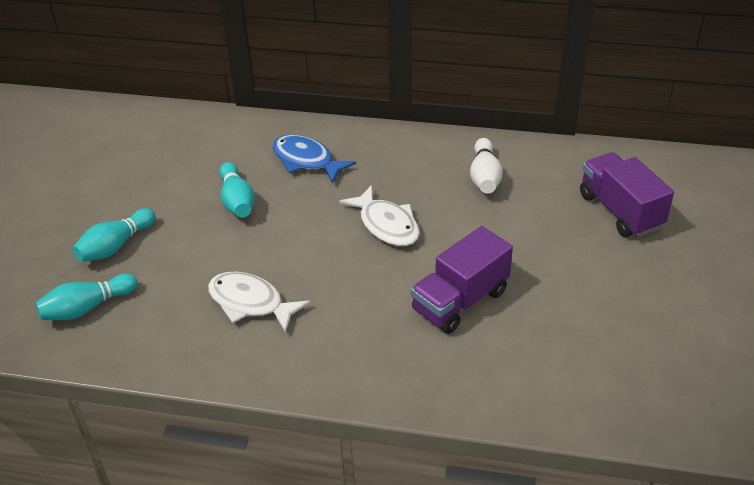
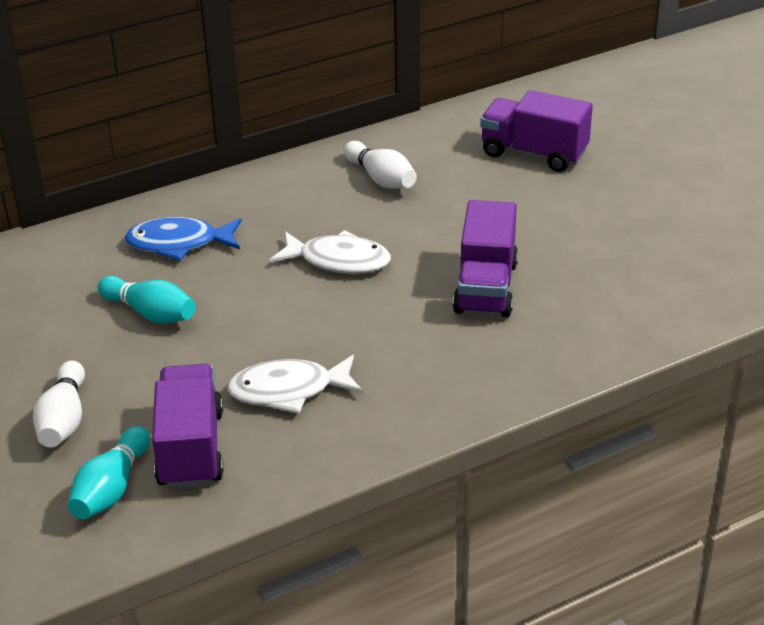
camera: 40 degrees left, 5 degrees down
(116, 246) = (64, 420): turquoise bowling pin -> white bowling pin
(154, 308) = (191, 448): none -> purple truck

